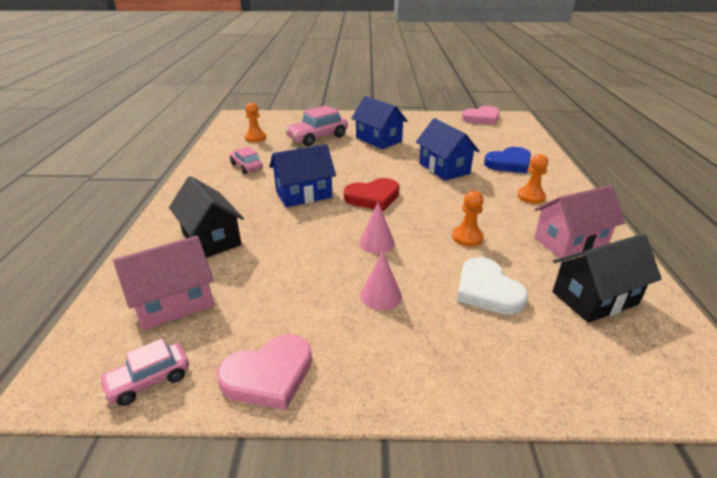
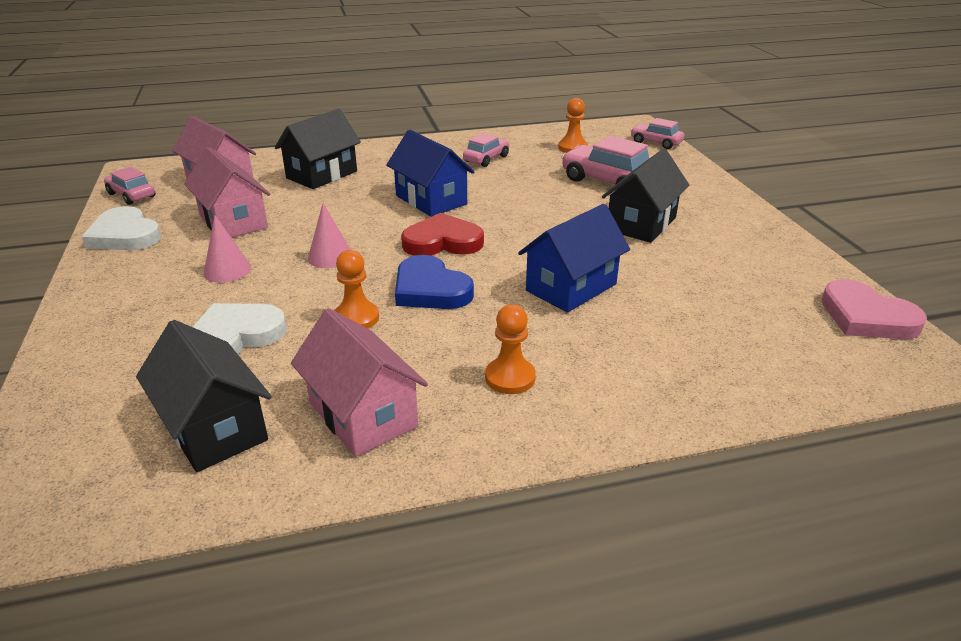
camera: 75 degrees right, 0 degrees up
(269, 375) = (125, 235): pink heart -> white heart
(271, 116) = (656, 142): none -> pink car
(282, 293) = (233, 221): none -> pink house
(373, 197) = (442, 242): red heart -> red heart turned 120 degrees clockwise
(378, 140) = (641, 224): blue house -> black house
(509, 163) = (642, 354): blue heart -> blue heart (430, 289)

